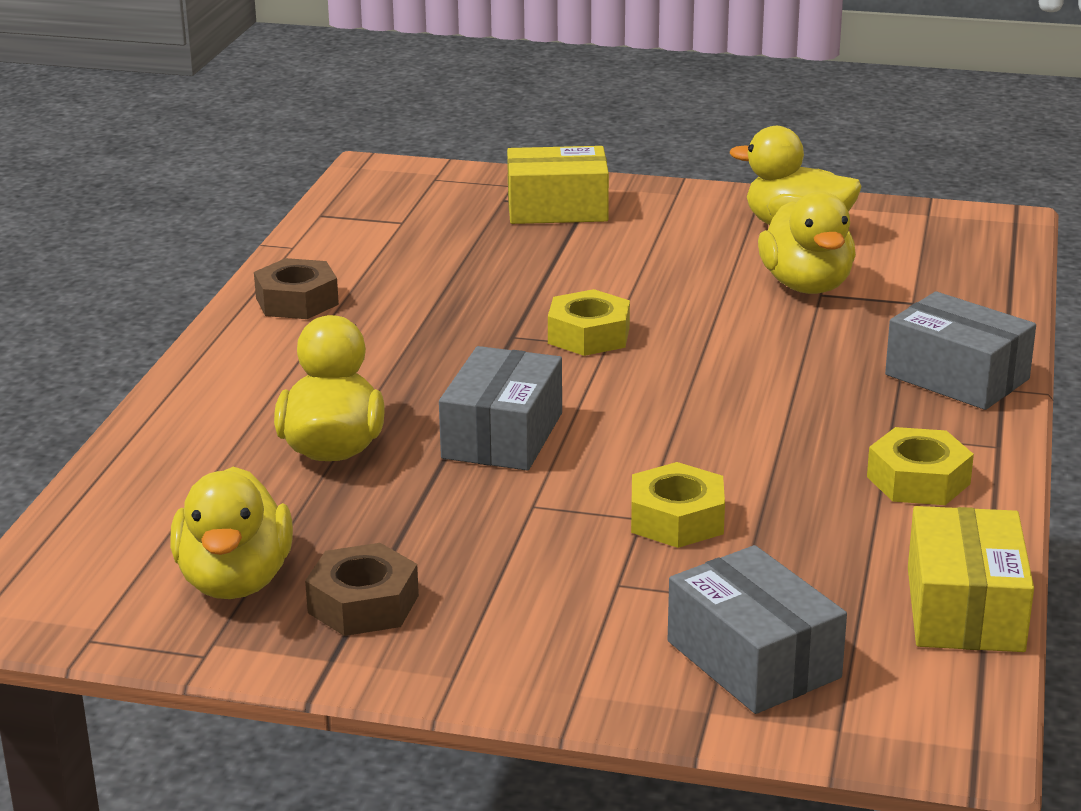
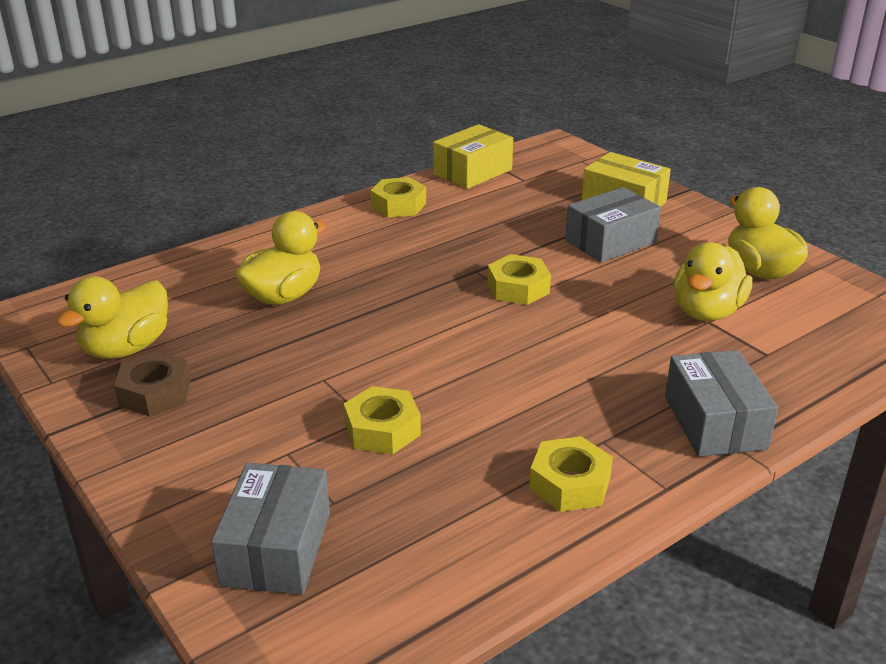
camera: 40 degrees right, 5 degrees up
(297, 301) = (398, 205): brown nut -> yellow nut
(502, 435) = (374, 328): grey box -> grey box (610, 241)
(964, 609) = (453, 595): yellow box -> yellow box (472, 172)

